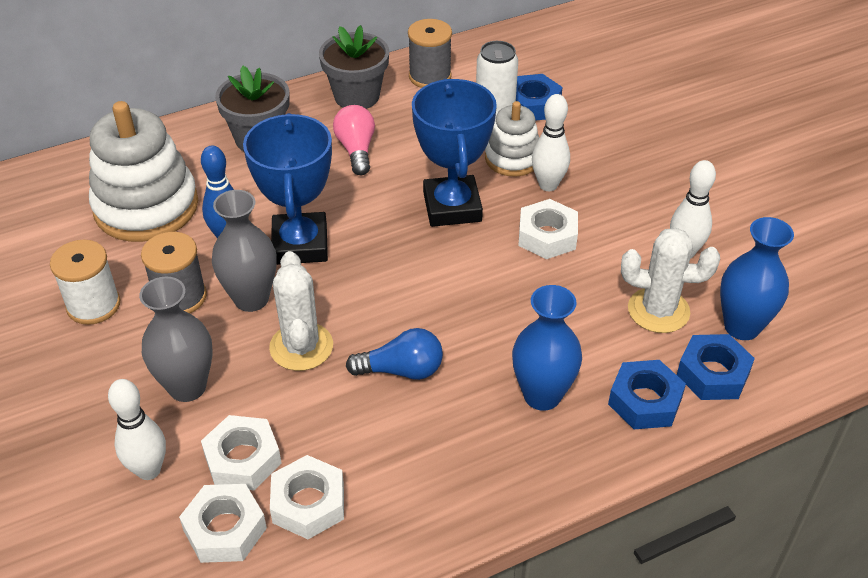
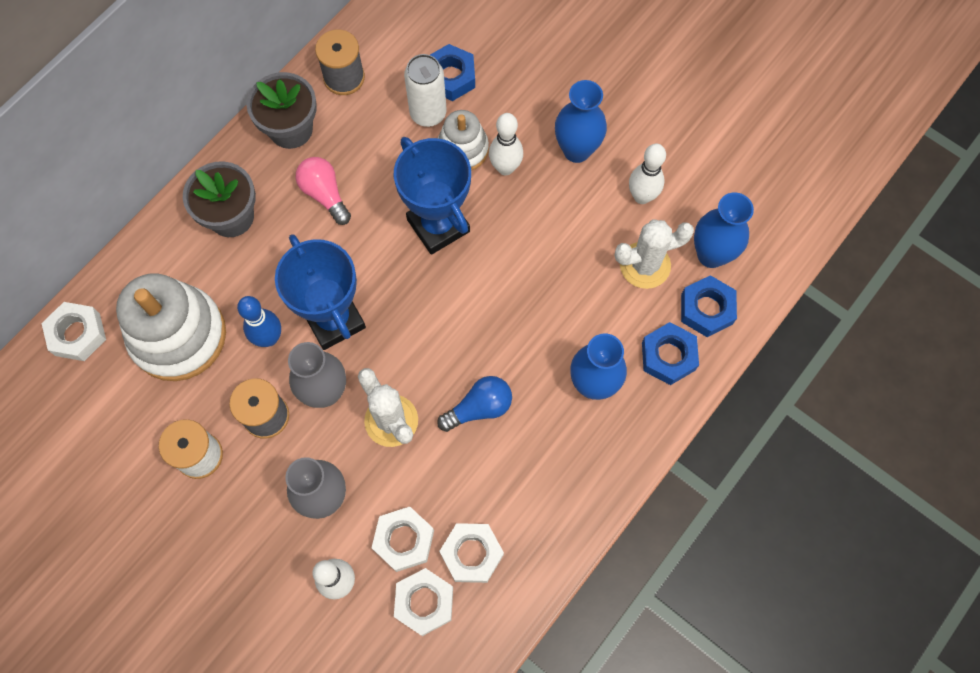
camera: 25 degrees left, 25 degrees up
(547, 236) = (529, 224): white nut -> white nut (77, 334)
(631, 194) = (576, 150): none -> blue vase

